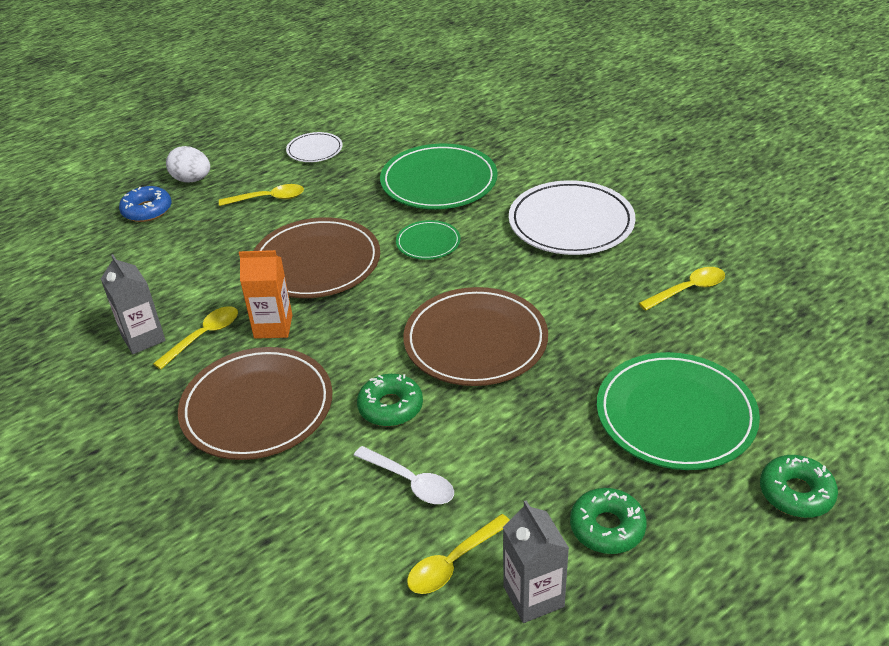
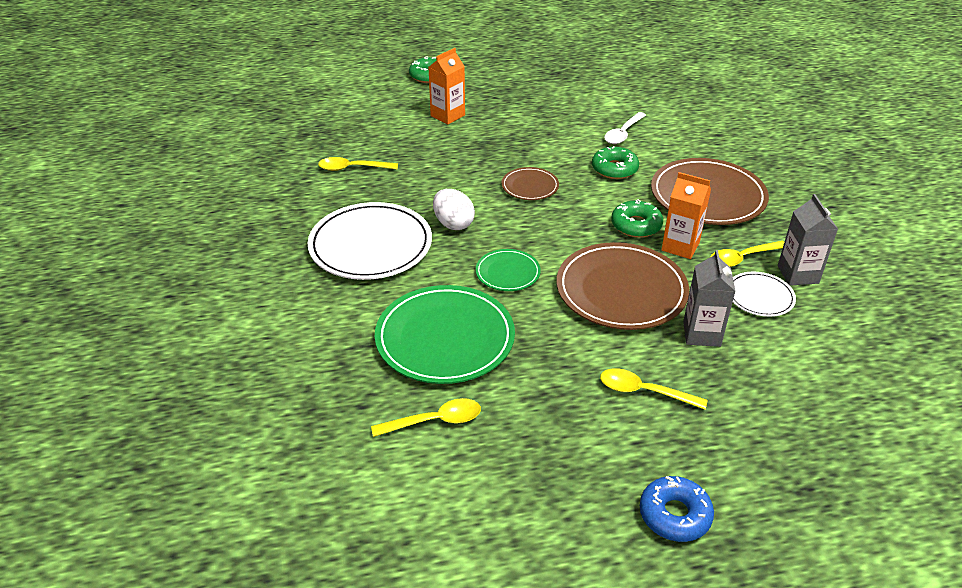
camera: 155 degrees left, 0 degrees up
(147, 210) = (800, 434): blue donut -> blue donut (674, 515)
(192, 180) = (737, 468): white egg -> white egg (453, 224)
(314, 150) = (556, 455): white plate -> white plate (760, 297)
(410, 482) = (623, 133): white spoon -> white spoon turned 120 degrees counterclockwise
(453, 562) = (619, 101): yellow spoon -> yellow spoon (434, 421)
(475, 341) = (530, 186): brown plate -> brown plate, size x0.51
(533, 596) = (588, 82): grey carton -> grey carton (701, 334)
(607, 527) = (532, 91): green donut -> green donut (636, 225)
(675, 415) = (447, 115): green plate -> orange carton

